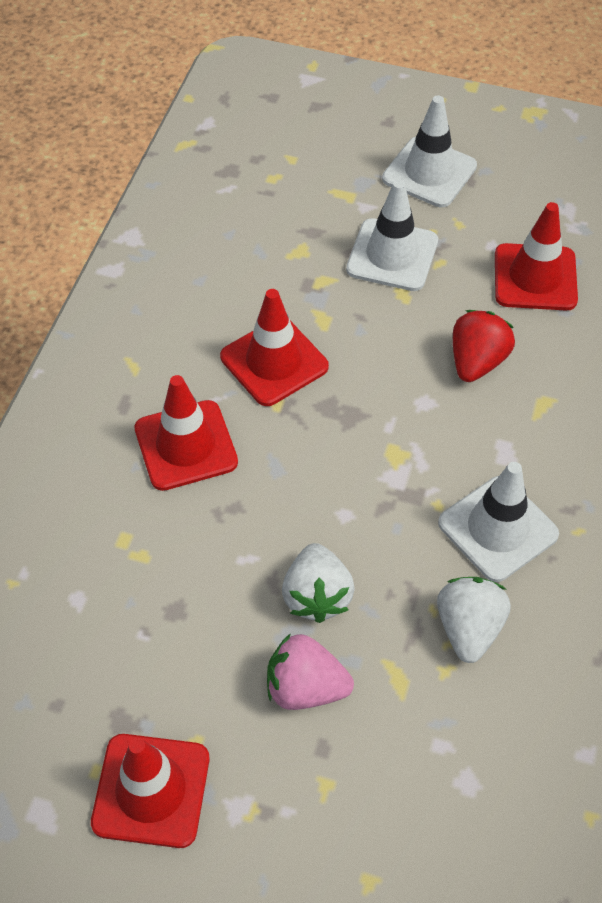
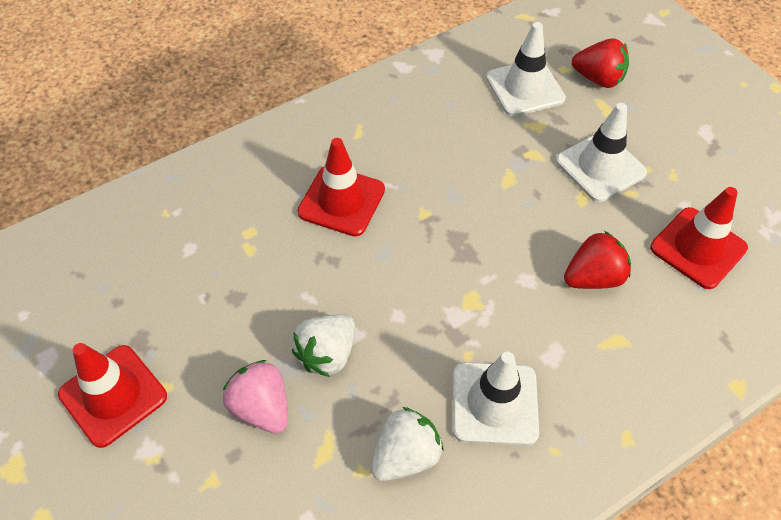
camera: 40 degrees right, 0 degrees up
(274, 362) = (449, 185): red traffic cone -> none
(313, 169) = (598, 79): none -> red strawberry
(429, 172) = (684, 127): white traffic cone -> white traffic cone (525, 88)

